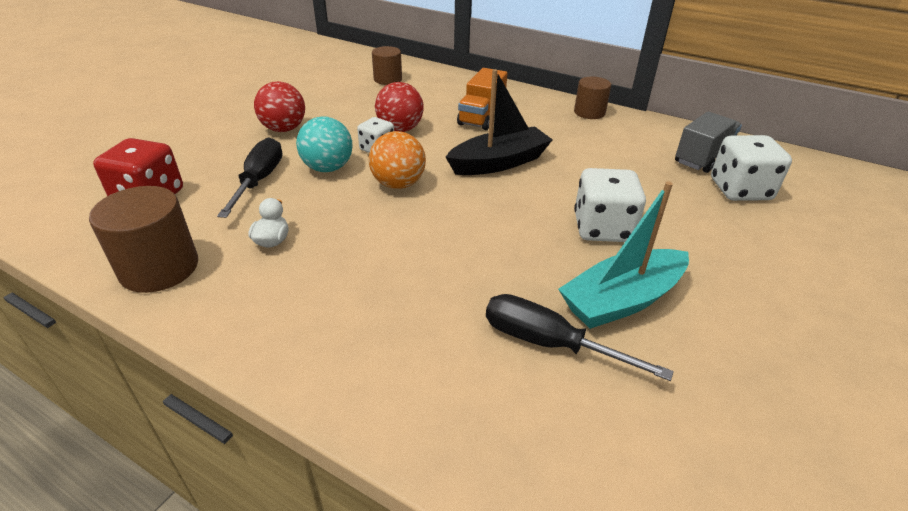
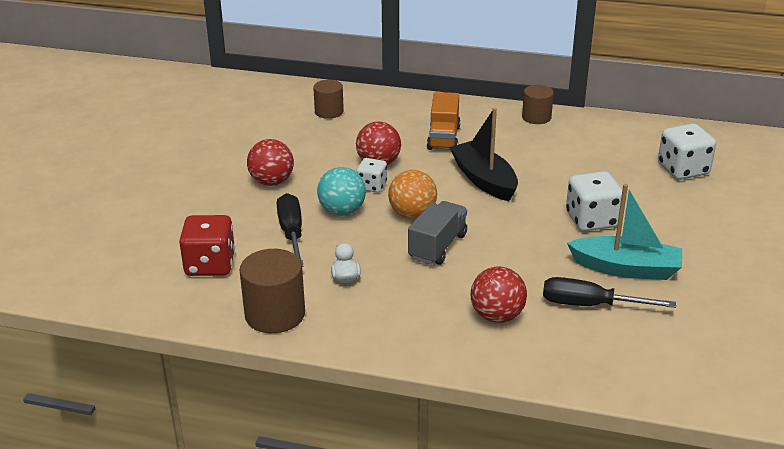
camera: 15 degrees left, 5 degrees down
(415, 331) = (497, 316): none -> red ball
(499, 163) = (484, 180): black boat -> black boat turned 75 degrees counterclockwise
(622, 300) = (626, 268): turquoise boat -> turquoise boat turned 120 degrees counterclockwise
(703, 157) = (647, 145): grey truck -> grey truck (437, 246)

